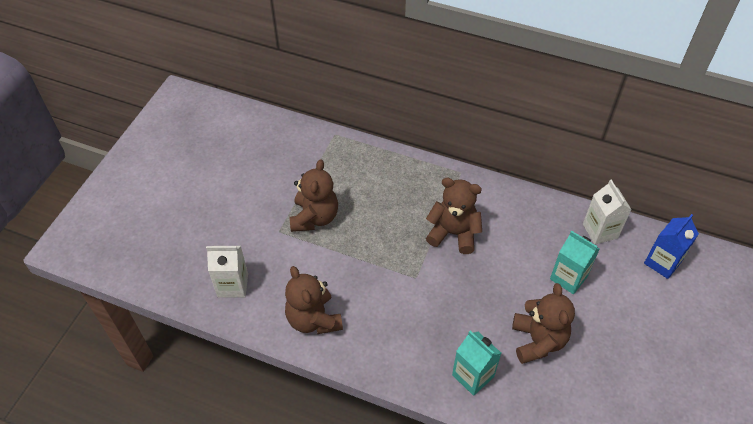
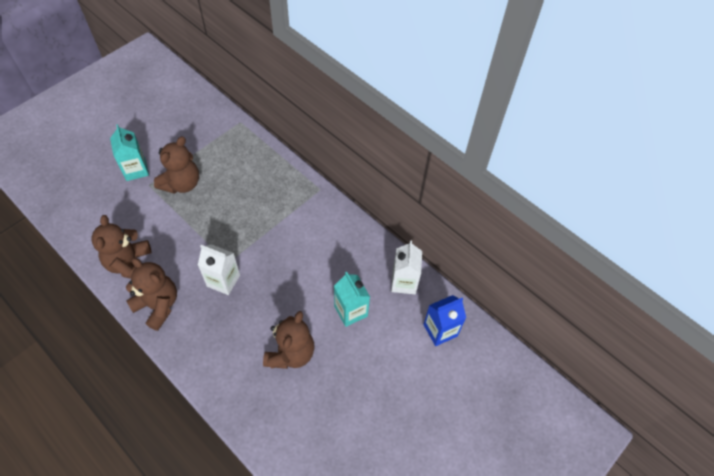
camera: 20 degrees right, 5 degrees up
(233, 285) = (88, 214): white carton -> white carton (223, 280)
(453, 233) = (281, 238): brown teddy bear -> brown teddy bear (158, 305)
(473, 376) = (220, 359): turquoise carton -> turquoise carton (136, 170)

